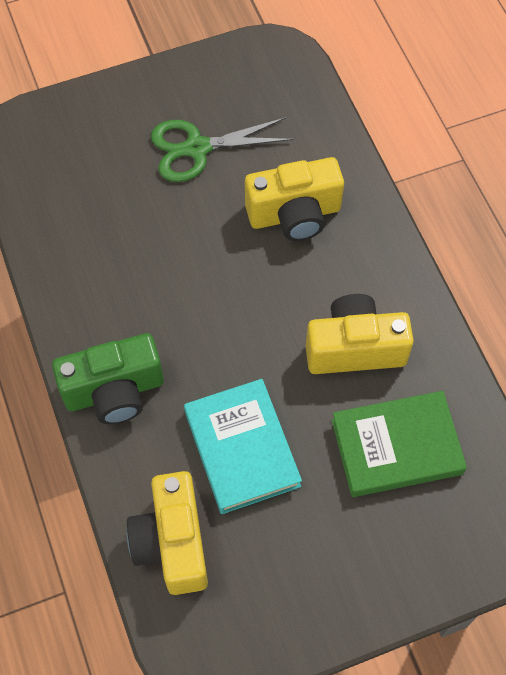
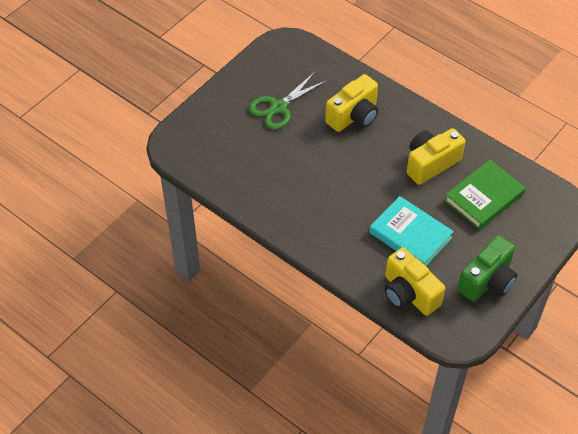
camera: 30 degrees left, 10 degrees down
(114, 391) = (326, 241): green camera -> green camera (487, 281)

